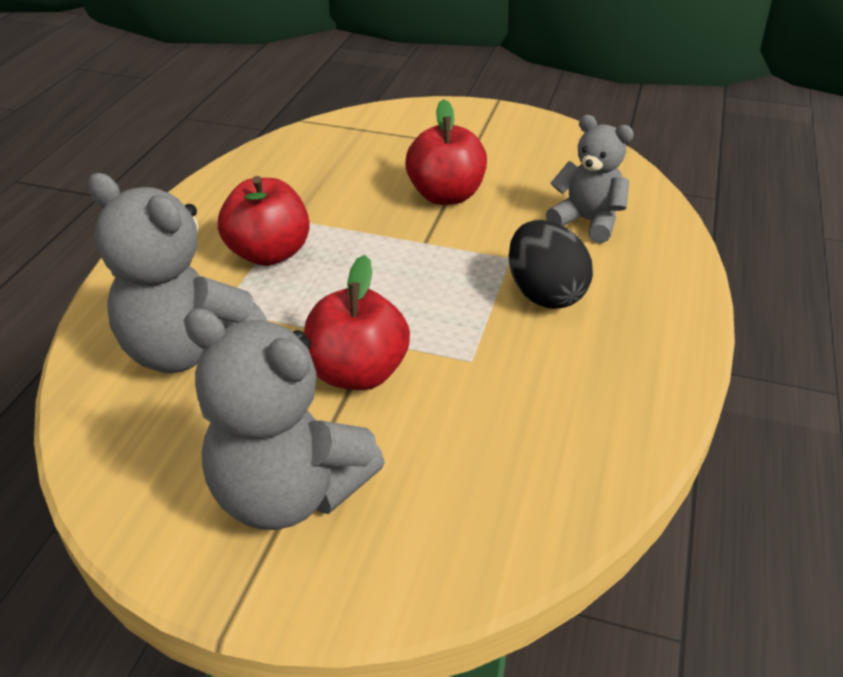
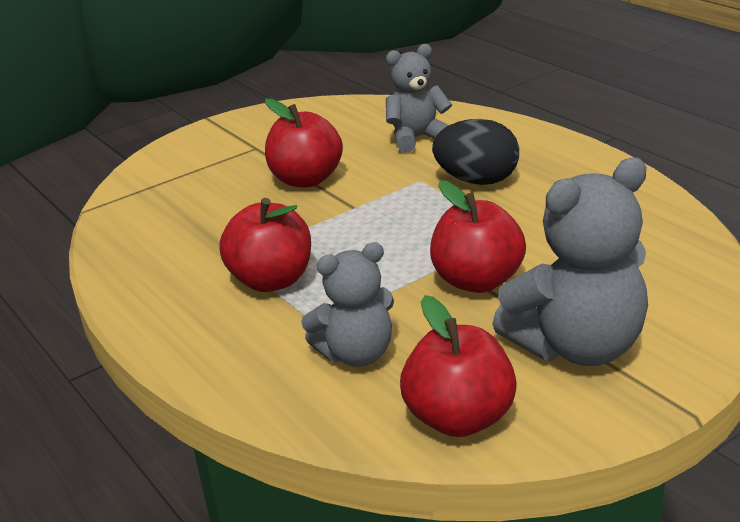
camera: 50 degrees left, 10 degrees down
(126, 456) = (460, 418): none -> red apple
(189, 350) = (356, 354): grey teddy bear -> grey teddy bear, size x0.64

